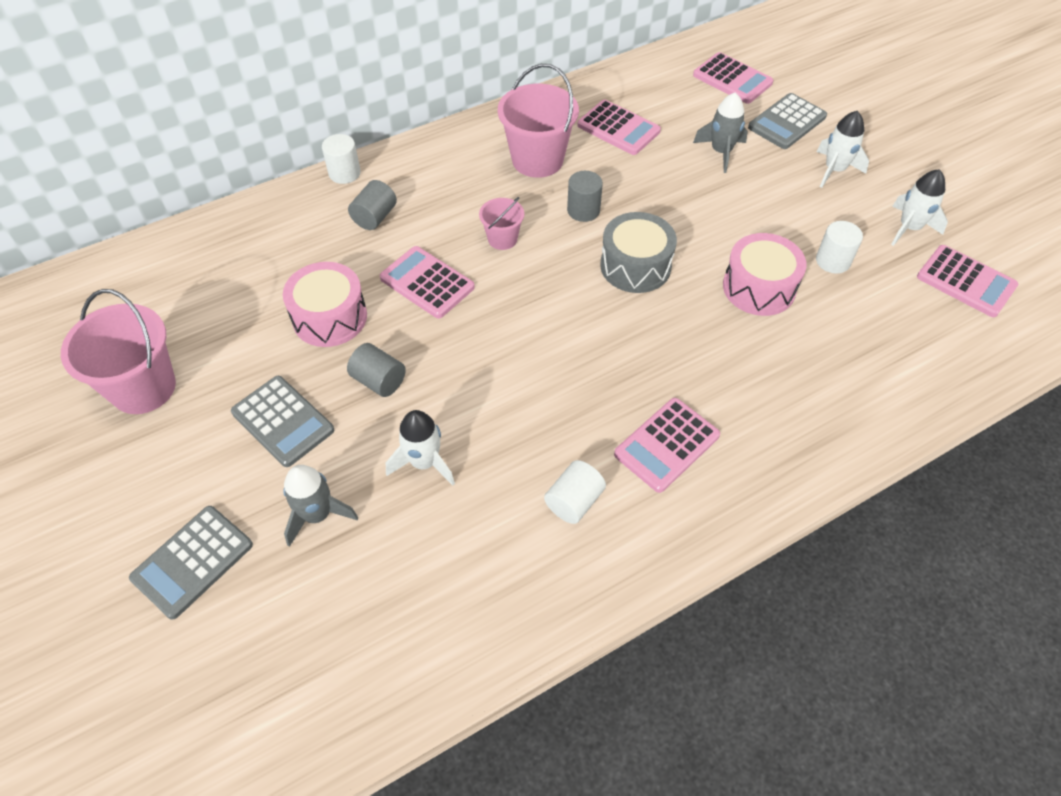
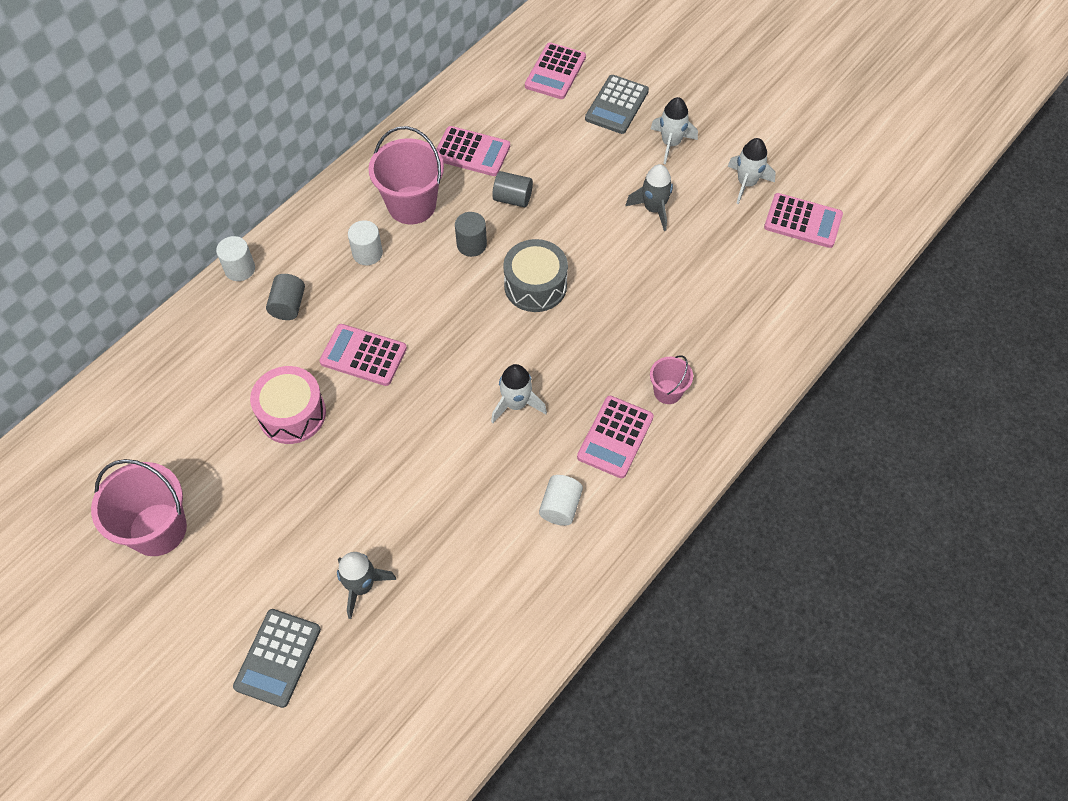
camera: 20 degrees left, 5 degrees up
(283, 421) = (295, 519): grey calculator -> none
(379, 381) = (361, 457): grey cylinder -> grey cylinder (512, 198)
(424, 462) = (429, 514): white rocket -> white rocket (516, 404)
(502, 239) = (412, 293): pink bucket -> pink bucket (667, 392)
(721, 152) = (570, 152): grey rocket -> grey rocket (653, 209)
(732, 79) = (555, 72): pink calculator -> pink calculator turned 90 degrees clockwise
(759, 288) = (643, 276): pink drum -> none
(833, 261) = (694, 233): white cylinder -> white cylinder (367, 253)

